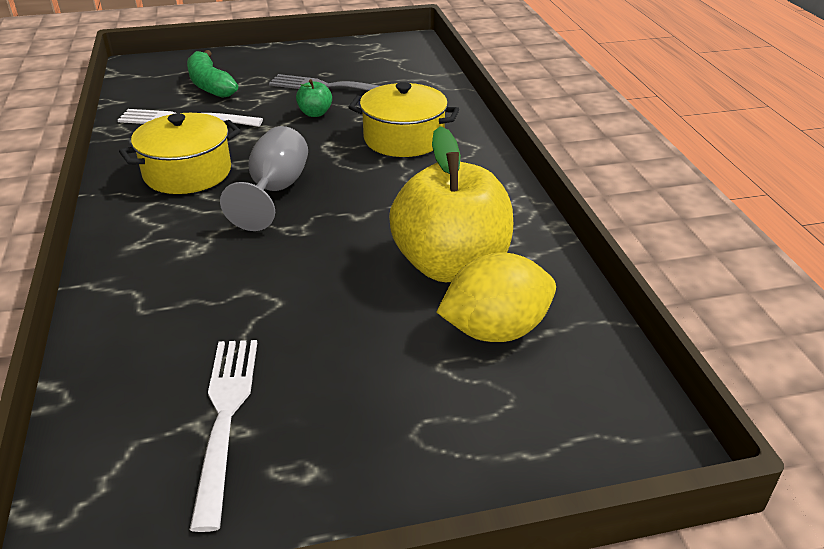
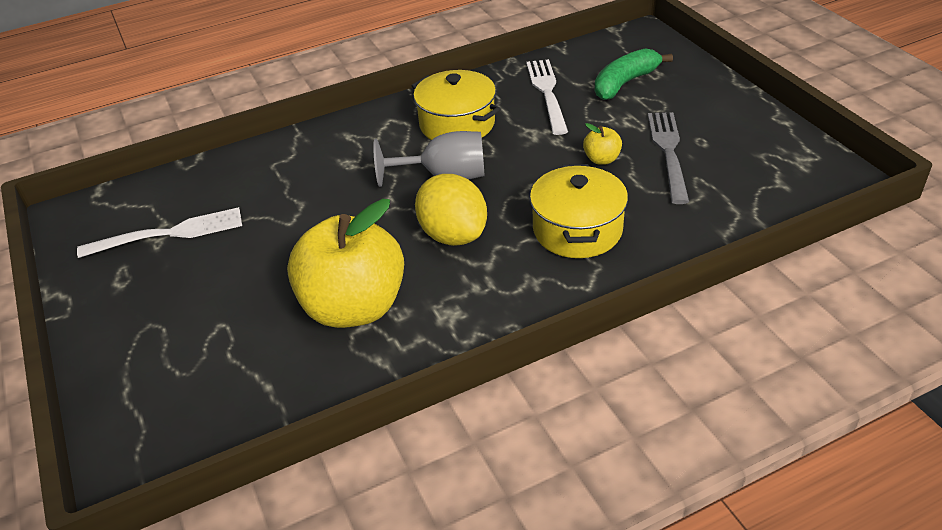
camera: 80 degrees right, 5 degrees up
(315, 113) = (602, 159): green apple -> yellow apple
(495, 330) = (265, 351): yellow lemon -> yellow lemon (453, 235)

